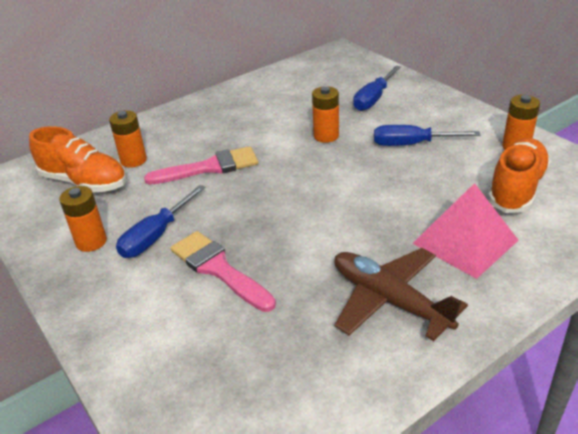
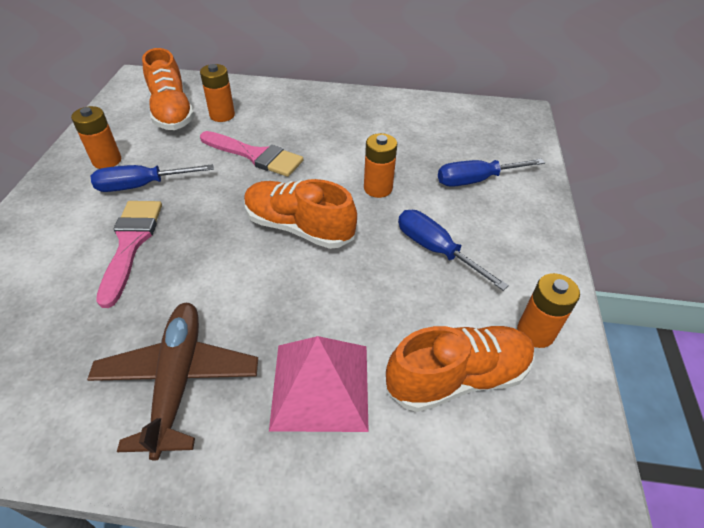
camera: 40 degrees right, 10 degrees up
(316, 185) = (298, 227): none -> orange shoe

